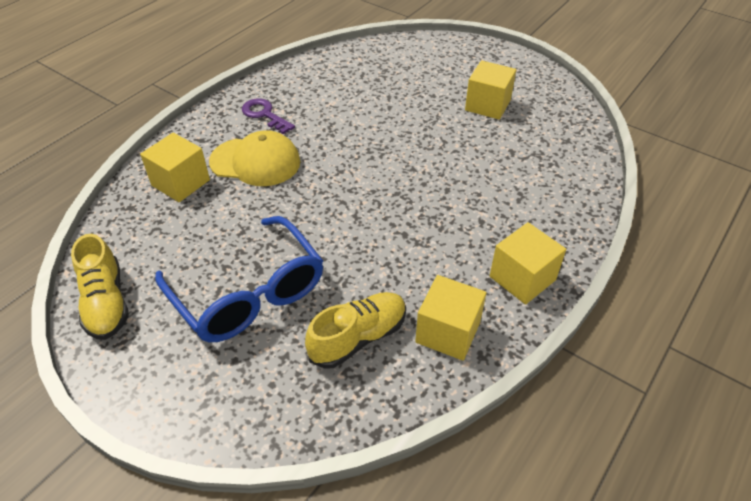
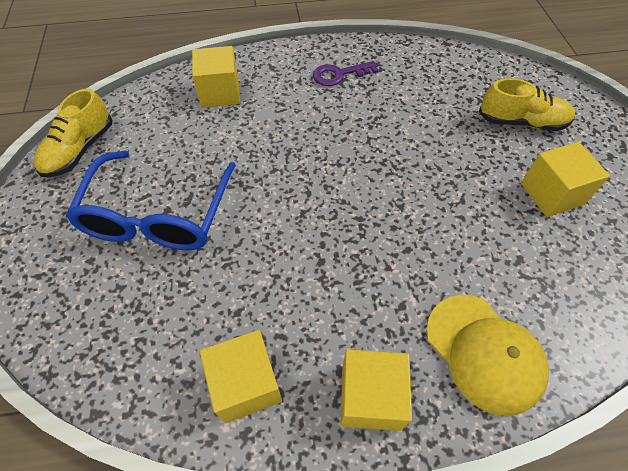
camera: 45 degrees right, 10 degrees up
(255, 162) = (286, 111): yellow cap -> yellow cap (484, 352)
(264, 114) = (339, 75): purple key -> purple key turned 105 degrees counterclockwise
(358, 338) = (179, 321): yellow shoe -> yellow shoe (521, 122)

